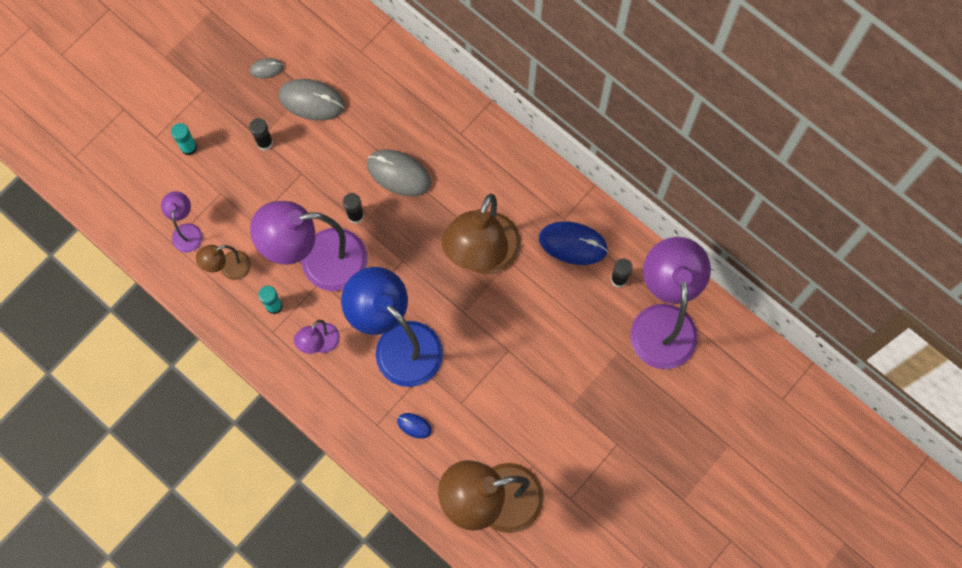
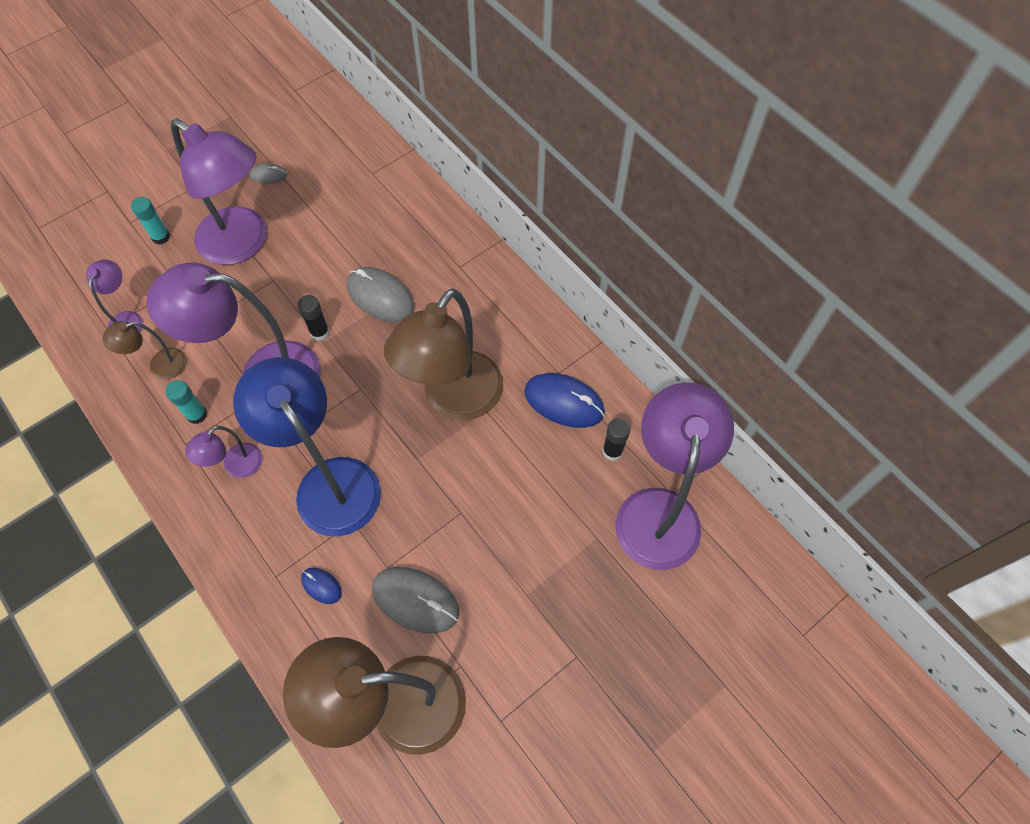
camera: 10 degrees right, 10 degrees down
(265, 143) = (243, 244): black glue stick -> purple lamp
(311, 101) = (306, 212): grey mouse -> grey mouse (415, 600)

